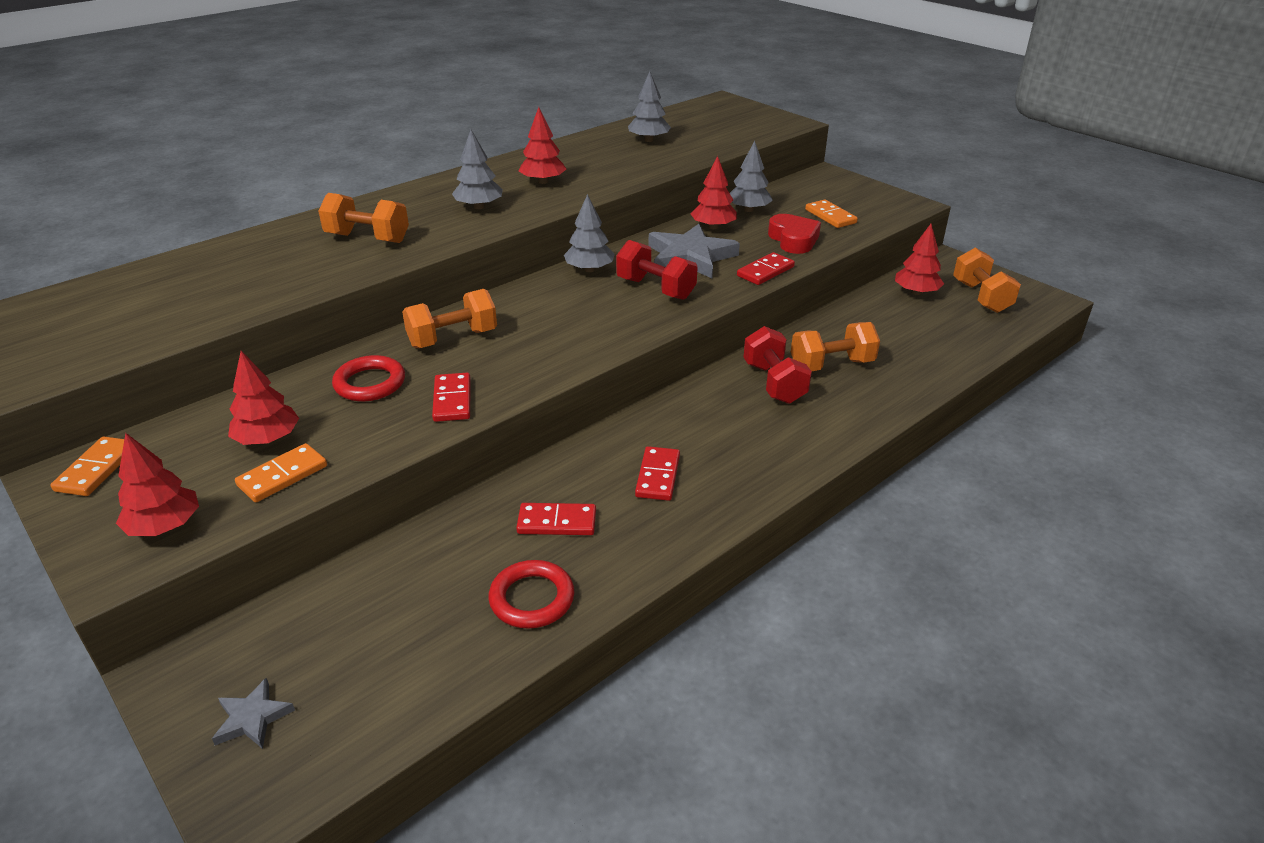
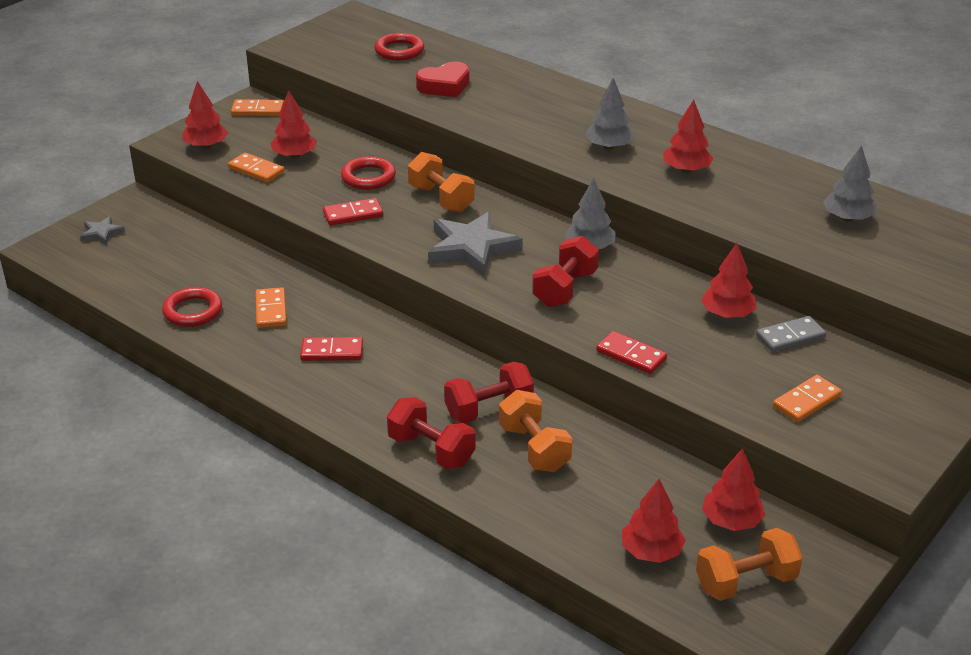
camera: 80 degrees right, 0 degrees up
(137, 297) = (399, 51): none -> red ring
(367, 238) = (522, 110): orange dumbbell -> none
(557, 522) = (271, 310): red domino -> orange domino
(690, 257) = (644, 304): grey star -> grey star (472, 248)
(748, 210) = (790, 337): grey tree -> grey domino
(793, 240) = (722, 373): red heart -> red heart (444, 86)
(834, 421) = (431, 450): none -> red dumbbell
(956, 328) = (651, 551): none -> red tree

